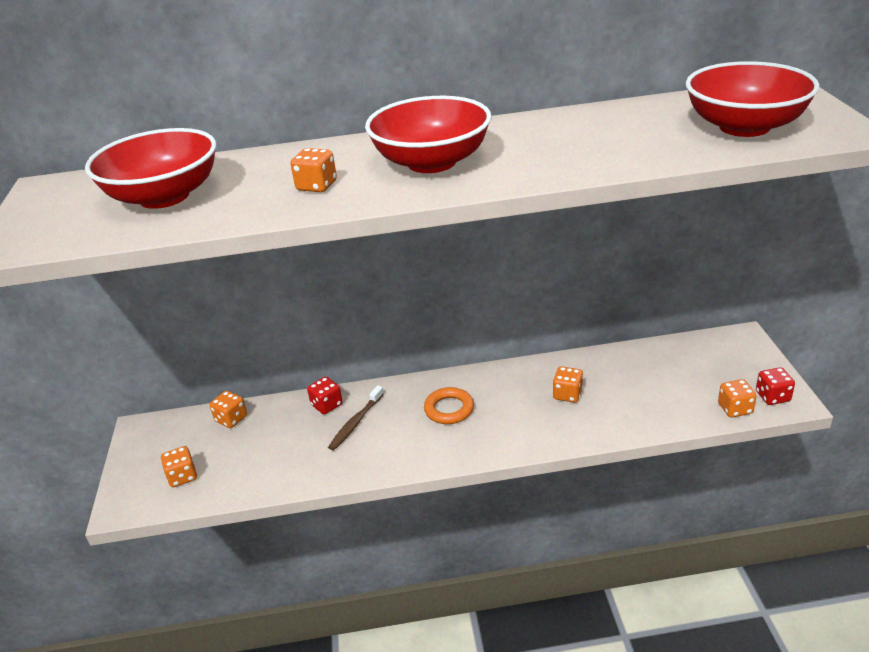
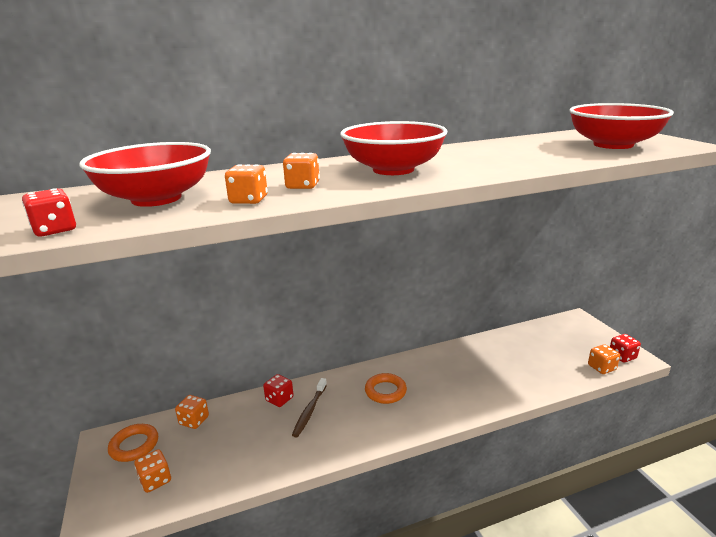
camera: 15 degrees left, 10 degrees down
(62, 237) = (55, 230): none -> red dice
(167, 438) = (134, 445): none -> orange ring
(567, 394) = (474, 370): orange dice -> orange dice (248, 200)

